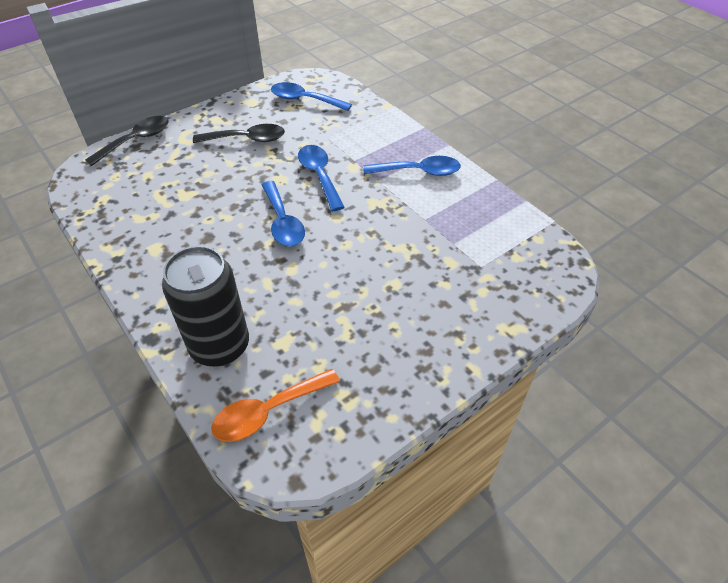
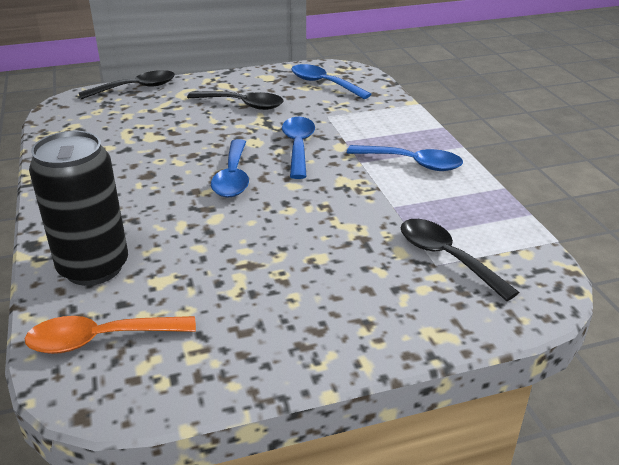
camera: 20 degrees right, 15 degrees down
(486, 258) = (447, 258): none -> black spoon

